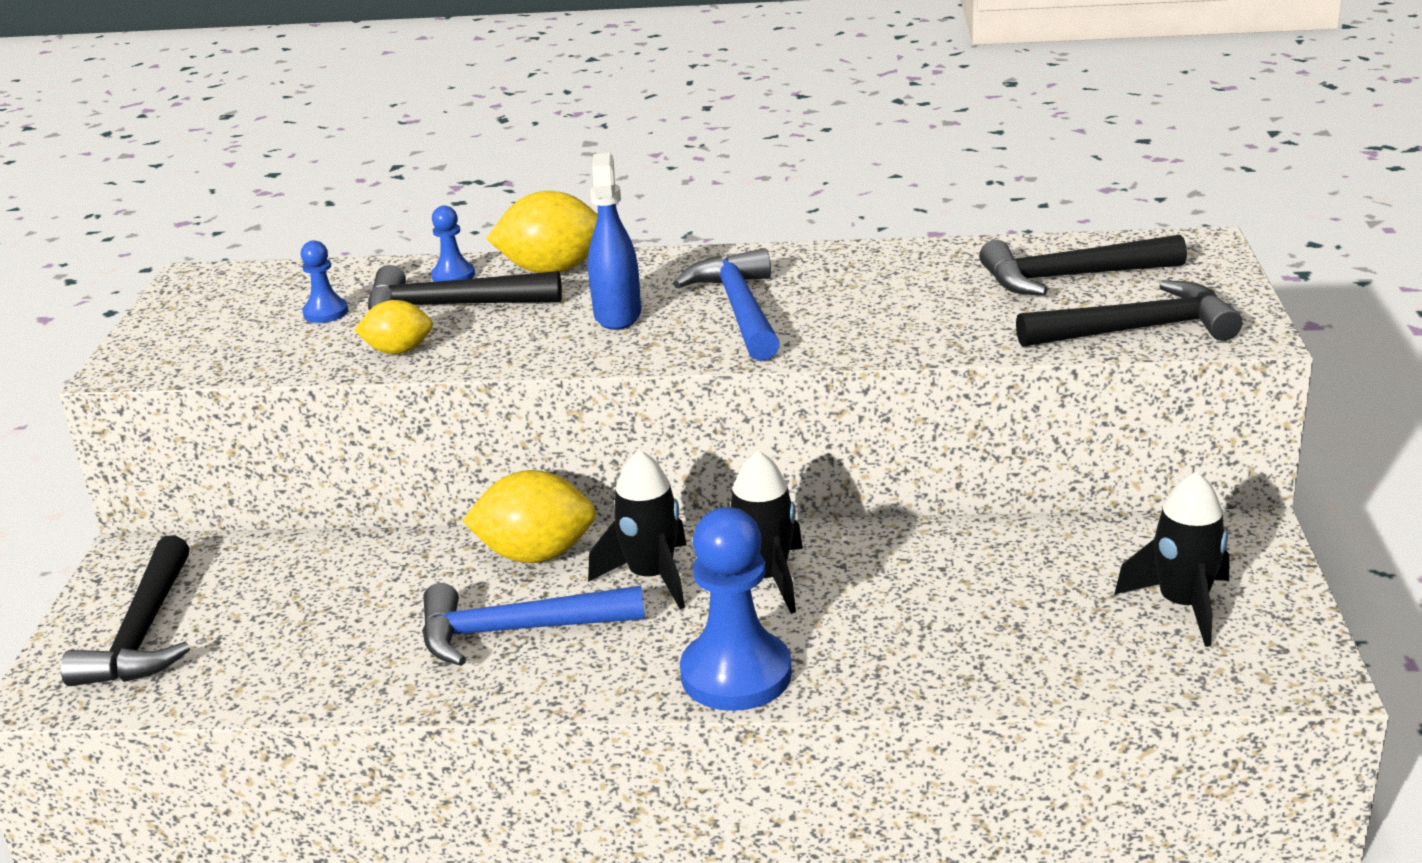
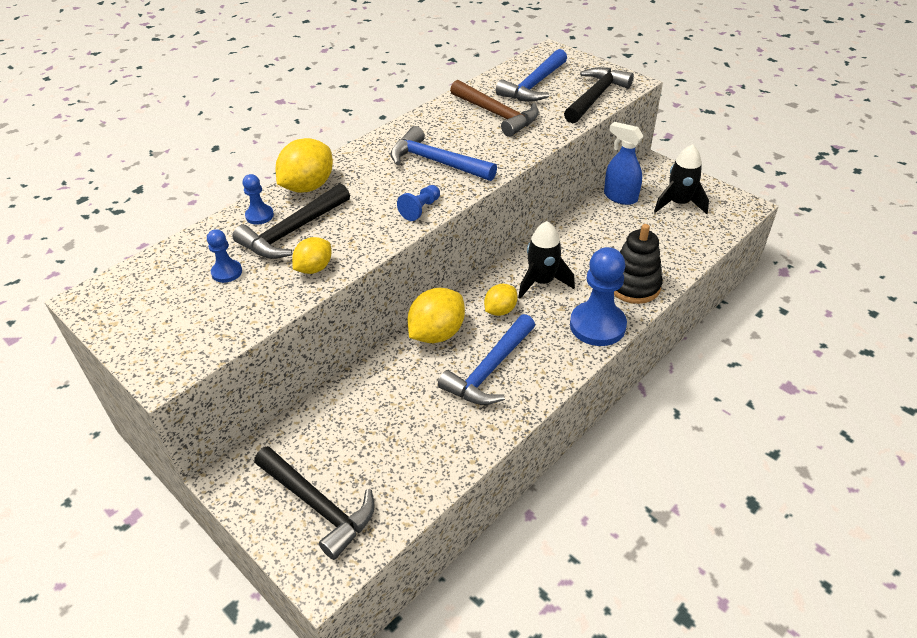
camera: 50 degrees left, 15 degrees up
(615, 350) = (420, 209): none -> blue pawn
(617, 315) = (387, 192): blue spray bottle -> blue spray bottle (620, 197)
(651, 577) = (500, 310): black rocket -> yellow lemon
(882, 663) = (634, 286): none -> black stacking toy
(935, 290) = (497, 114): none -> brown hammer
(1070, 277) = (534, 85): black hammer -> blue hammer

